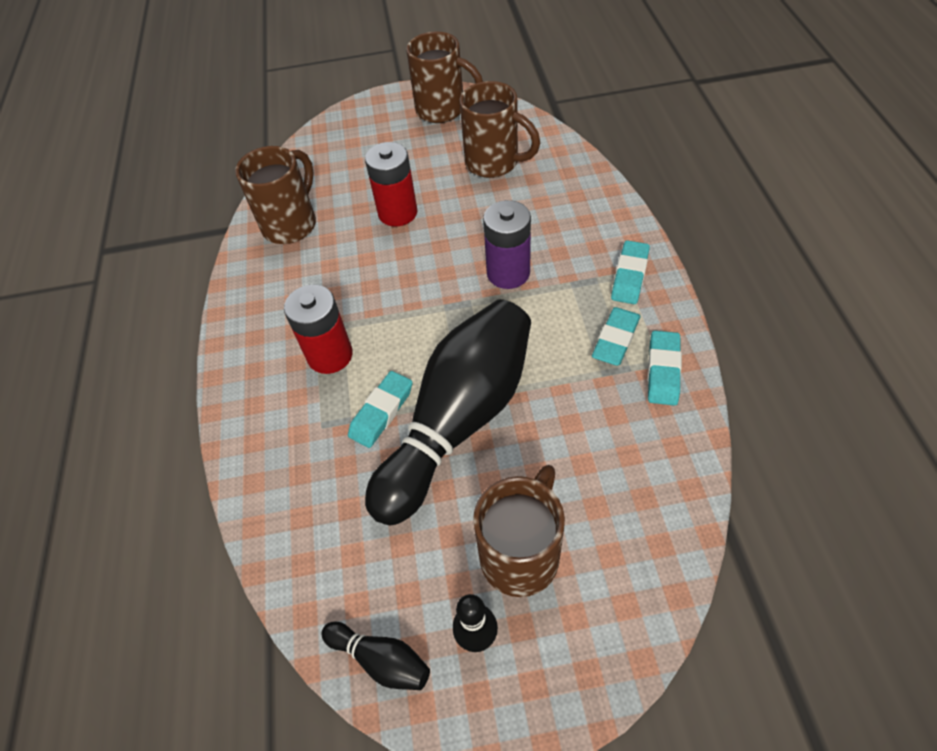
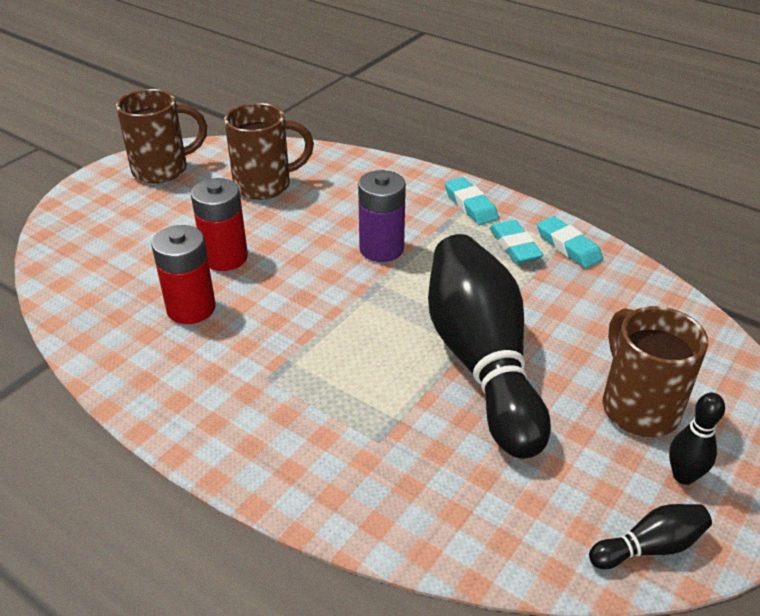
camera: 50 degrees left, 15 degrees down
(291, 224) = (123, 319): brown mug -> none
(330, 355) = (310, 388): red battery -> red battery (191, 308)
(381, 412) = (414, 396): turquoise eraser -> none

